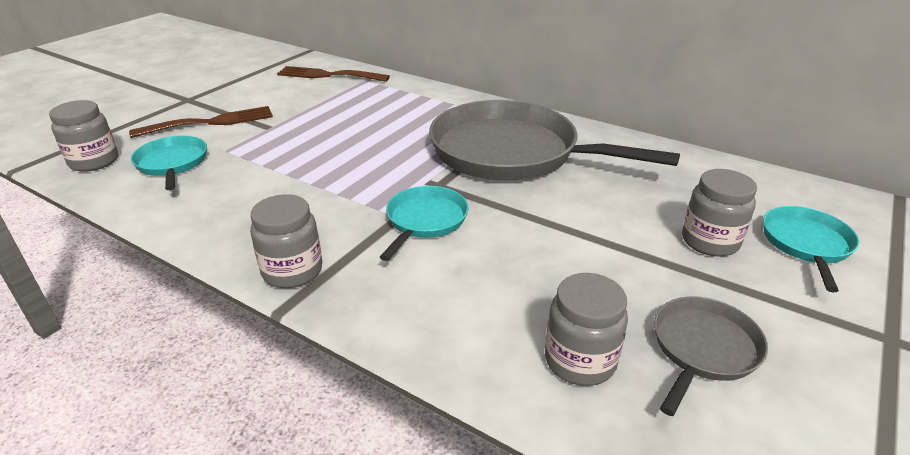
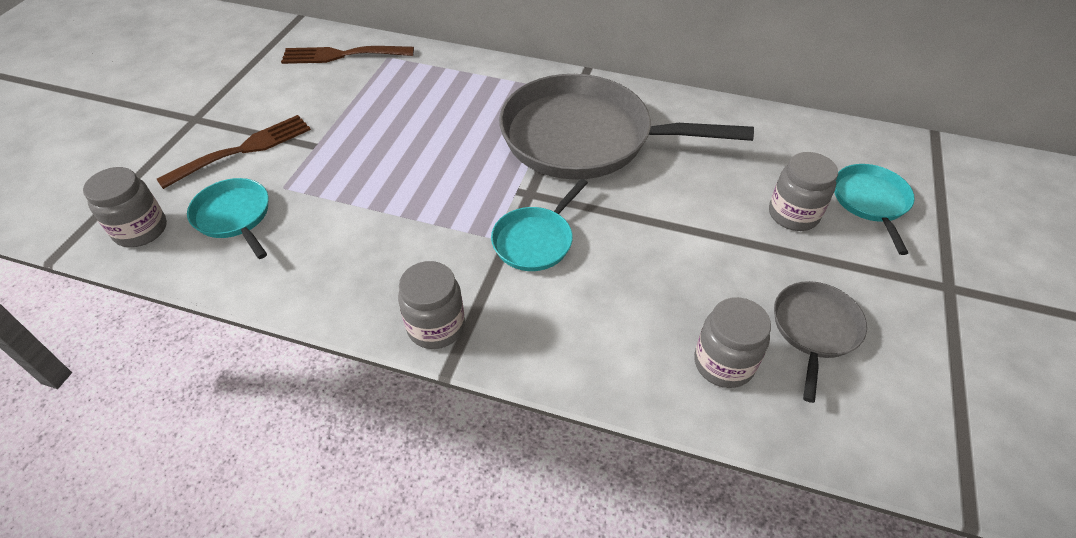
camera: 15 degrees left, 15 degrees up
(425, 220) = (535, 241): turquoise pan -> turquoise pan turned 150 degrees counterclockwise

